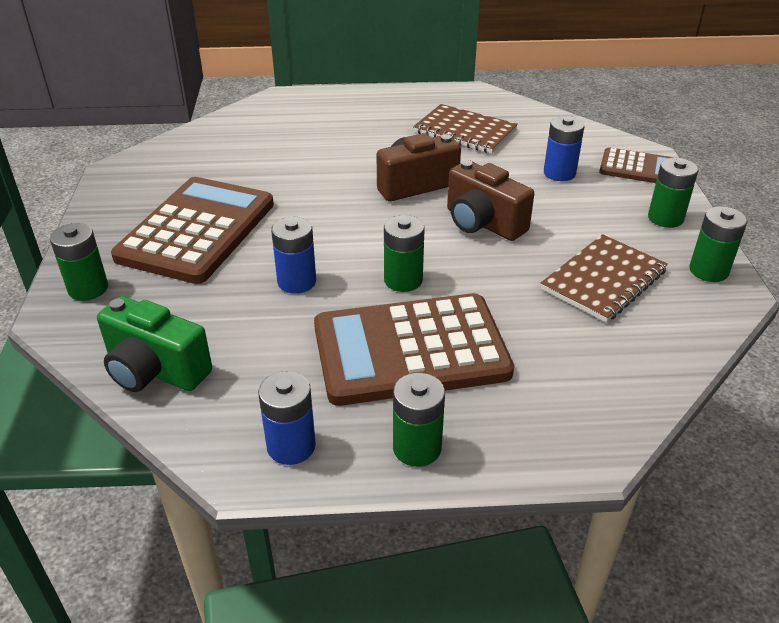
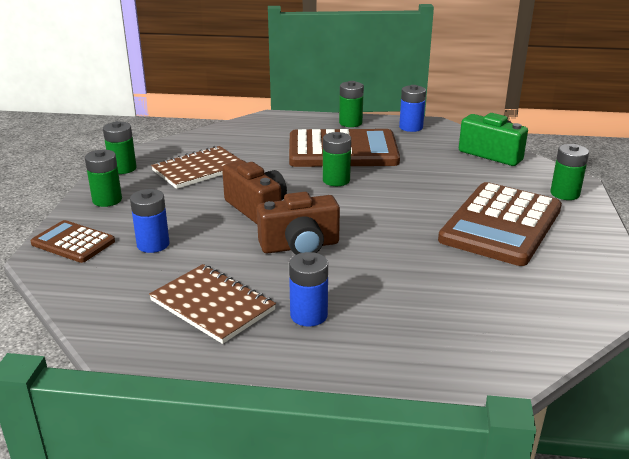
camera: 170 degrees left, 10 degrees down
(297, 282) = (412, 185): blue battery -> blue battery (308, 315)

